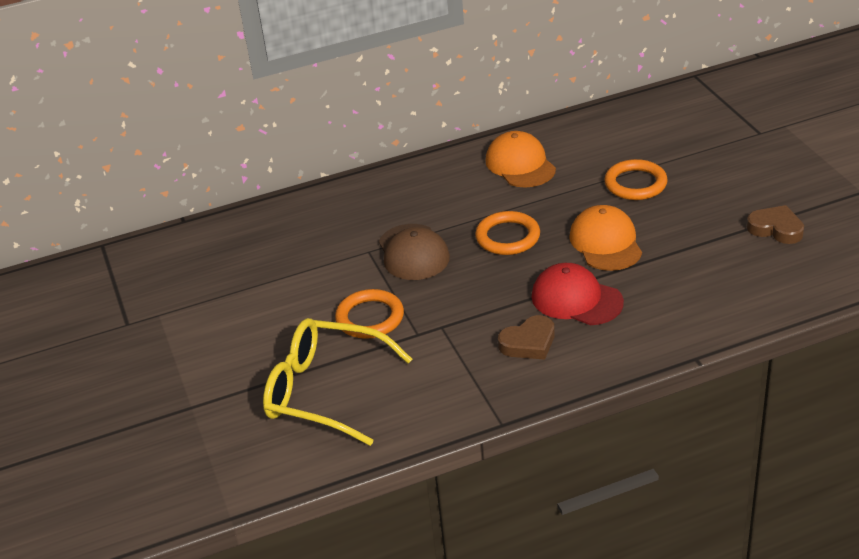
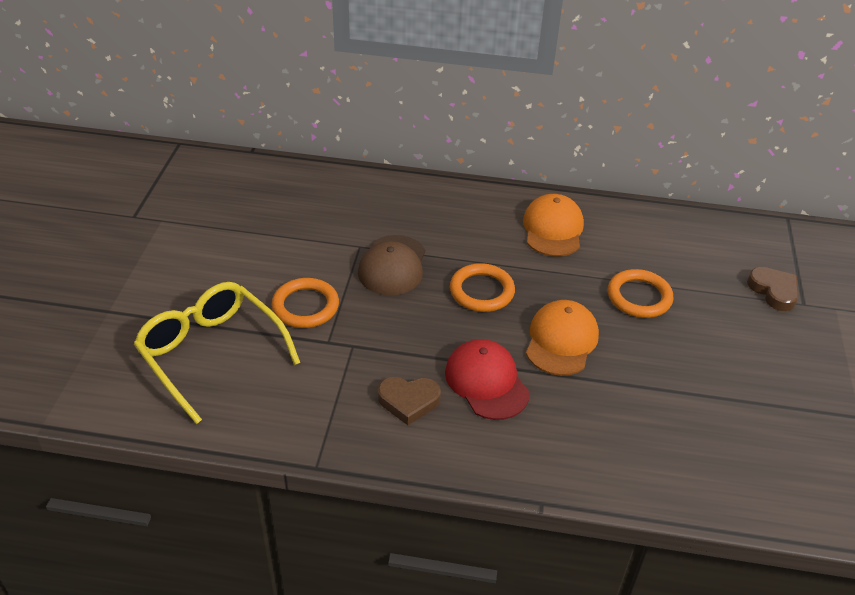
camera: 25 degrees right, 5 degrees up
(776, 229) = (735, 410): brown heart -> brown heart (773, 291)

